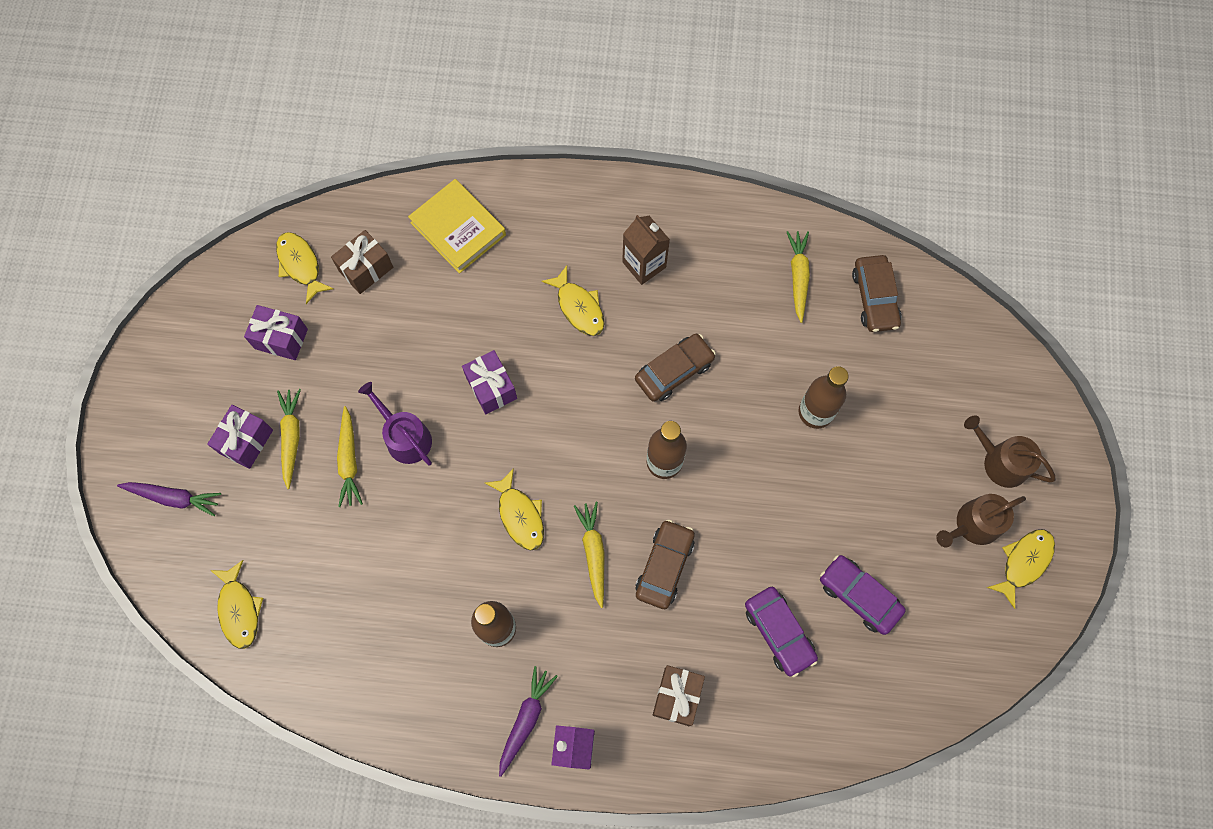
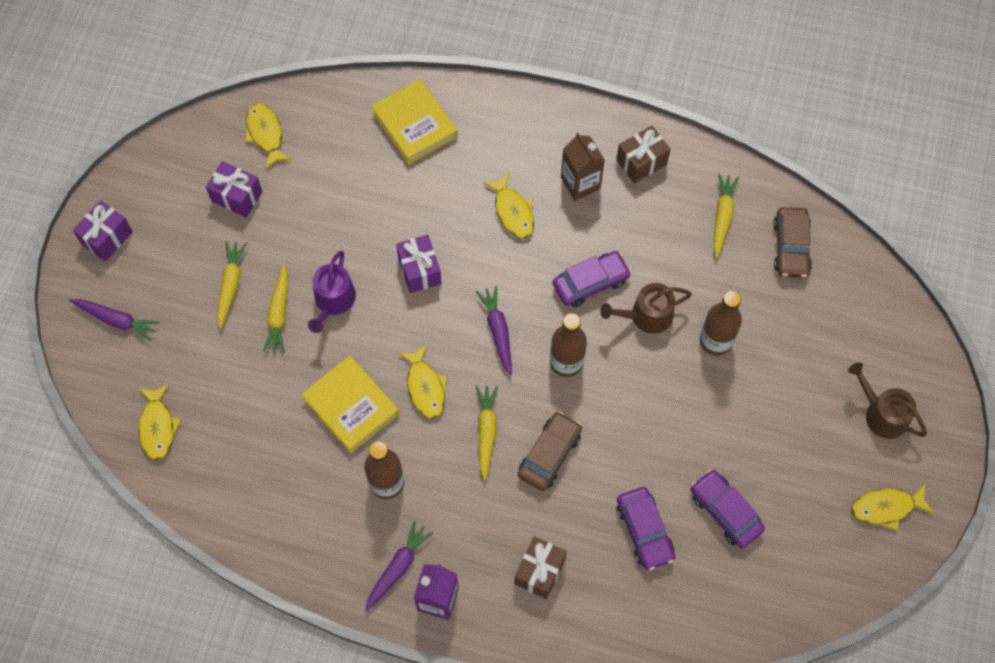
camera: 10 degrees right, 5 degrees down
(246, 441) = (189, 282): purple gift -> purple gift (107, 238)
(366, 269) = (324, 147): brown gift -> brown gift (641, 162)
(405, 437) = (333, 301): purple watering can -> purple watering can turned 135 degrees counterclockwise
(444, 549) = (351, 406): none -> yellow book
(586, 440) = (498, 331): none -> purple carrot
(674, 371) = (590, 283): brown car -> purple car
(973, 525) = (845, 466): brown watering can -> brown watering can (646, 316)
(1023, 562) = (886, 508): yellow fish -> yellow fish turned 150 degrees counterclockwise

